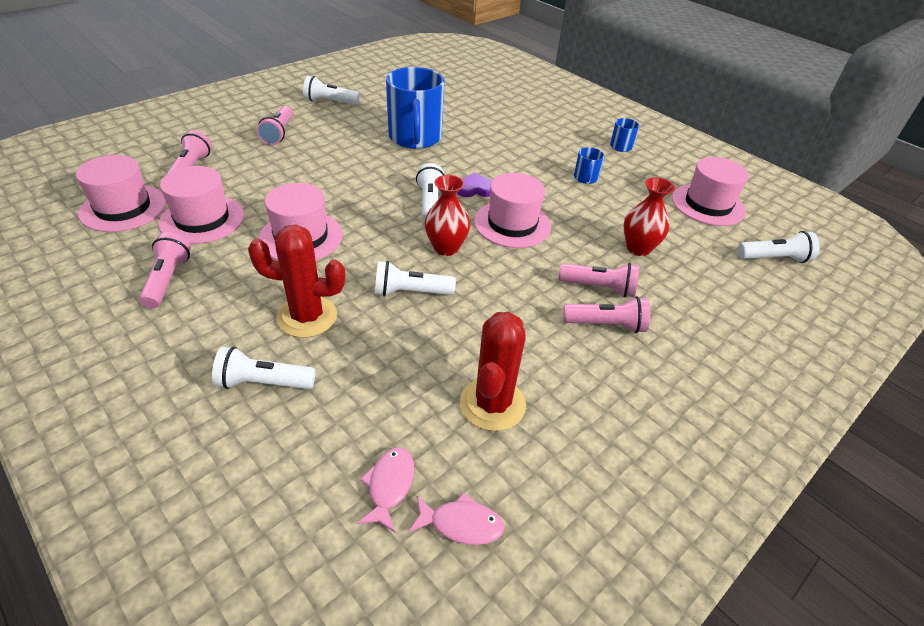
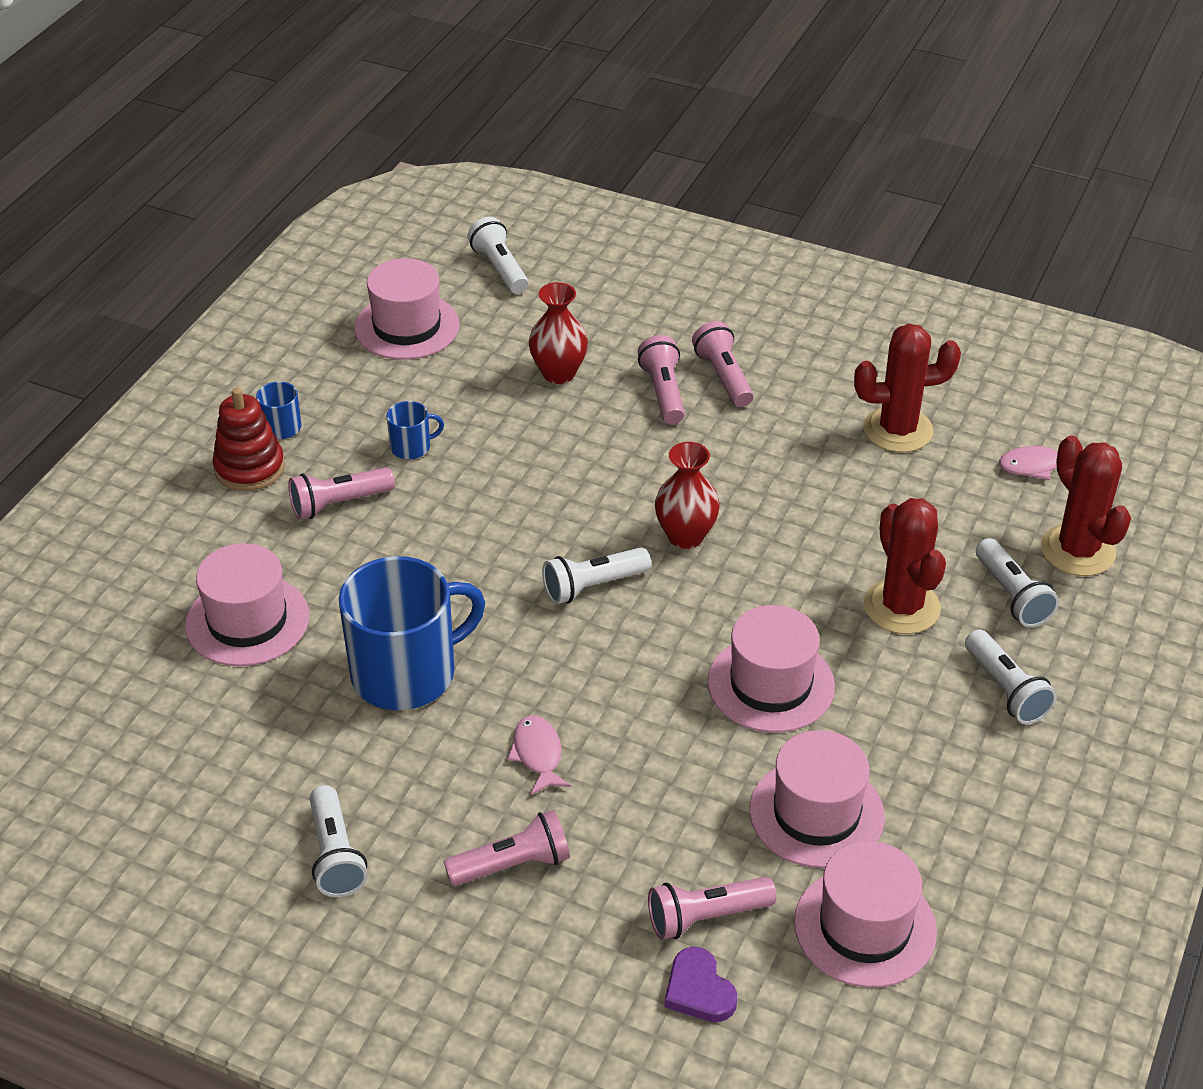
camera: 110 degrees left, 0 degrees up
(168, 280) = (951, 768): pink flashlight -> pink flashlight (338, 504)
(269, 456) = (1077, 550): none -> red cactus
(410, 292) = (793, 538): white flashlight -> white flashlight (1006, 690)
(461, 524) = (1029, 415): pink fish -> pink fish (538, 754)
(475, 189) = (523, 551): purple heart -> purple heart (699, 990)
(512, 224) = (586, 491): pink hat -> pink hat (247, 621)
(591, 132) = (249, 468): none -> red stacking toy

